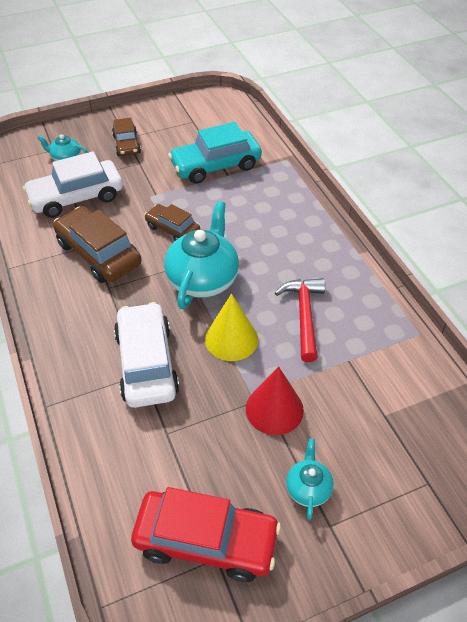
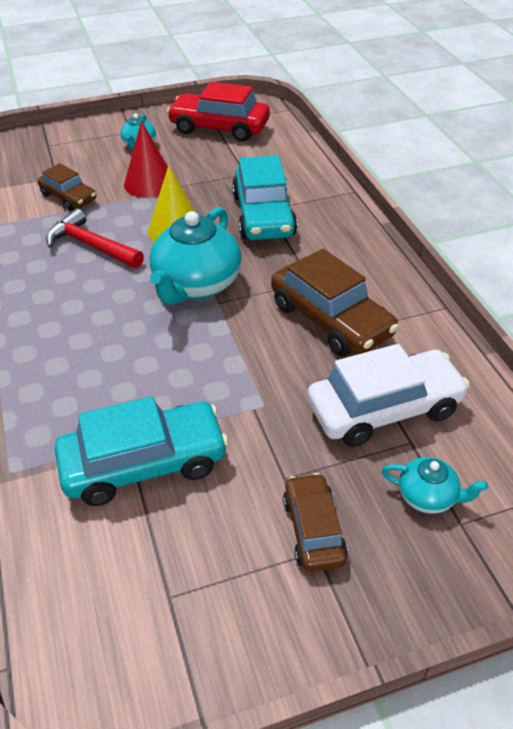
camera: 175 degrees left, 5 degrees down
(146, 363) = (263, 215): white car -> turquoise car
(172, 229) = (230, 348): brown car -> brown car (68, 197)
(304, 316) = (91, 246): red hammer -> red hammer turned 120 degrees clockwise

